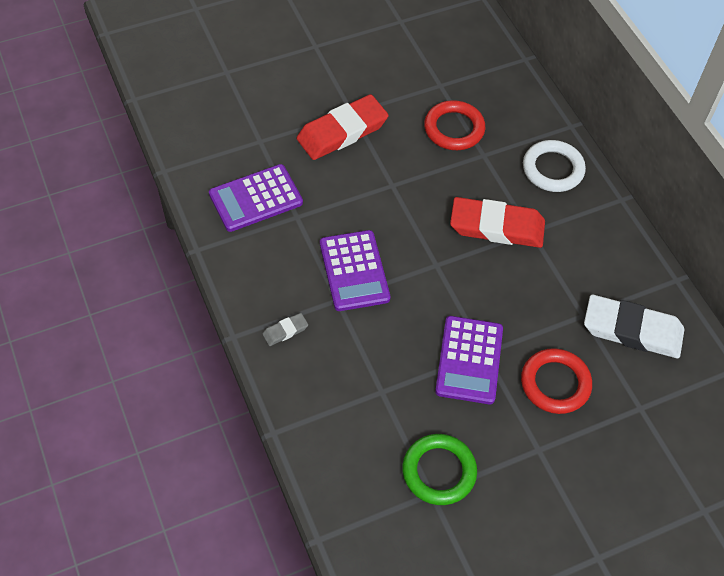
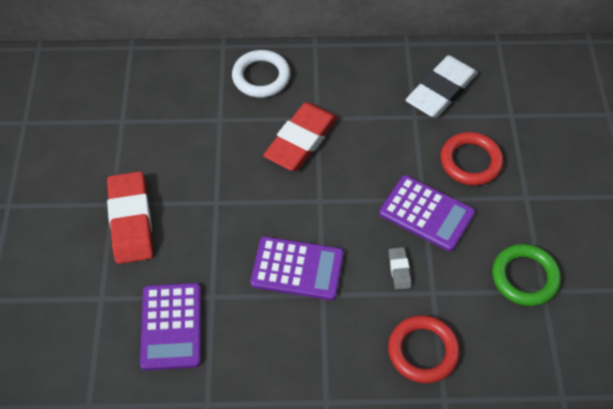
camera: 65 degrees left, 0 degrees up
(285, 331) = (339, 352): grey eraser -> grey eraser (399, 269)
(454, 129) = (178, 130): red ring -> red ring (423, 351)

